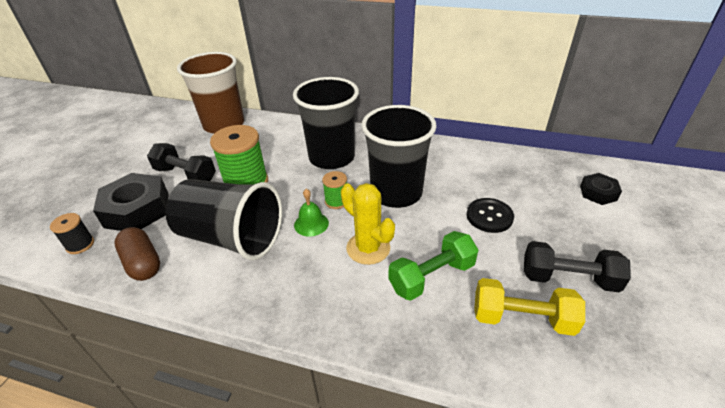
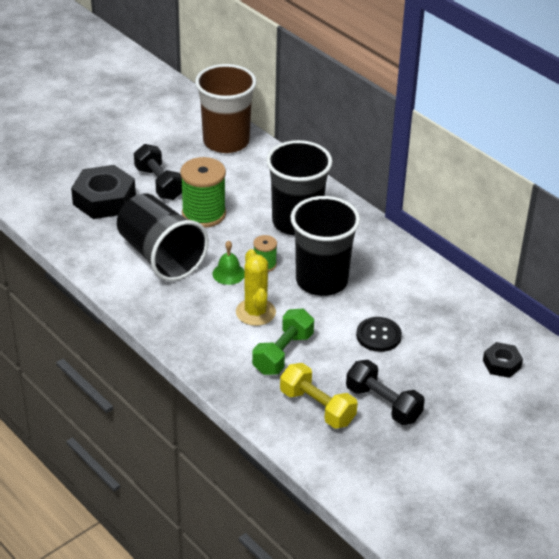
camera: 30 degrees right, 0 degrees up
(80, 245) = (51, 211): black spool -> none
(143, 263) = (87, 246): brown capsule -> none
(432, 276) = (283, 353): green dumbbell -> green dumbbell turned 60 degrees counterclockwise

